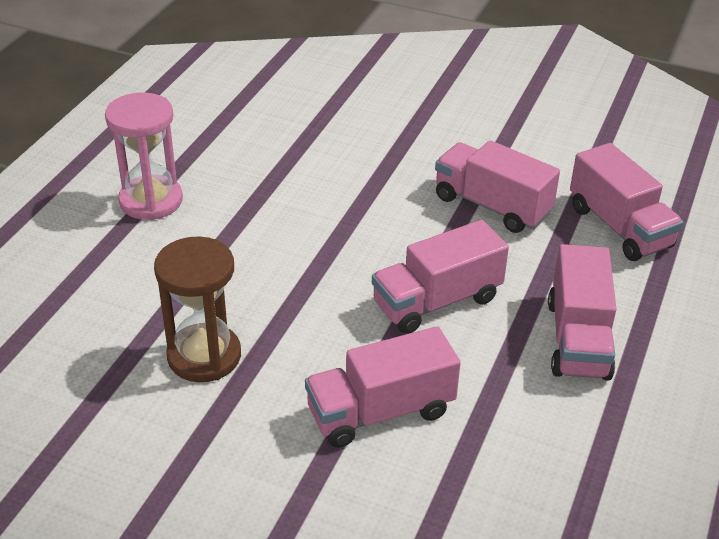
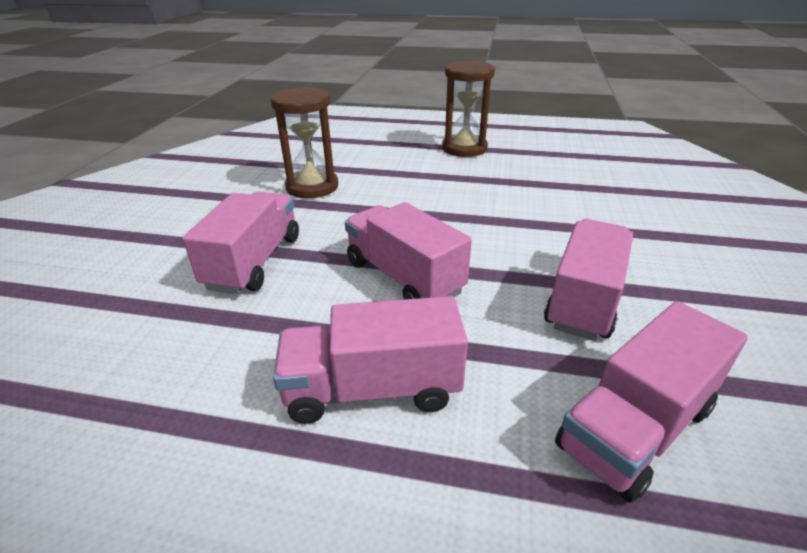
camera: 80 degrees right, 5 degrees down
(151, 201) = (464, 148): pink hourglass -> brown hourglass
(380, 411) = (255, 262): pink truck -> pink truck turned 45 degrees clockwise

